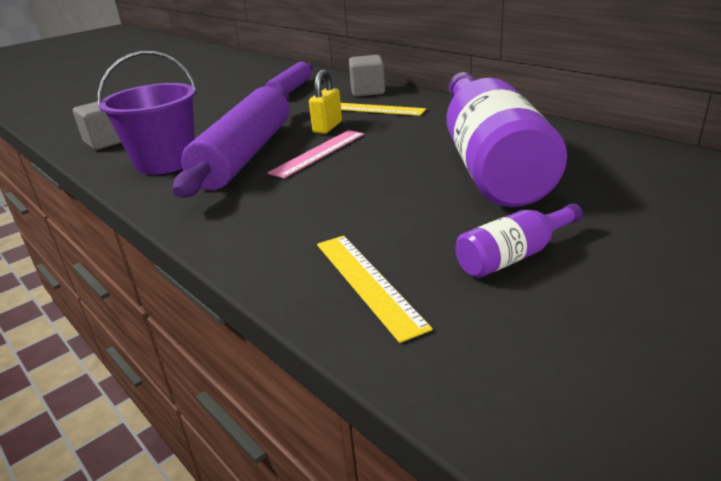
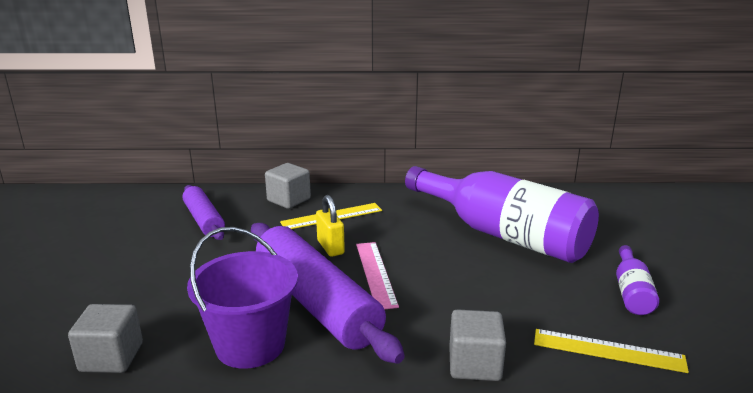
camera: 50 degrees left, 5 degrees down
(247, 234) = (474, 364): none -> grey cube

